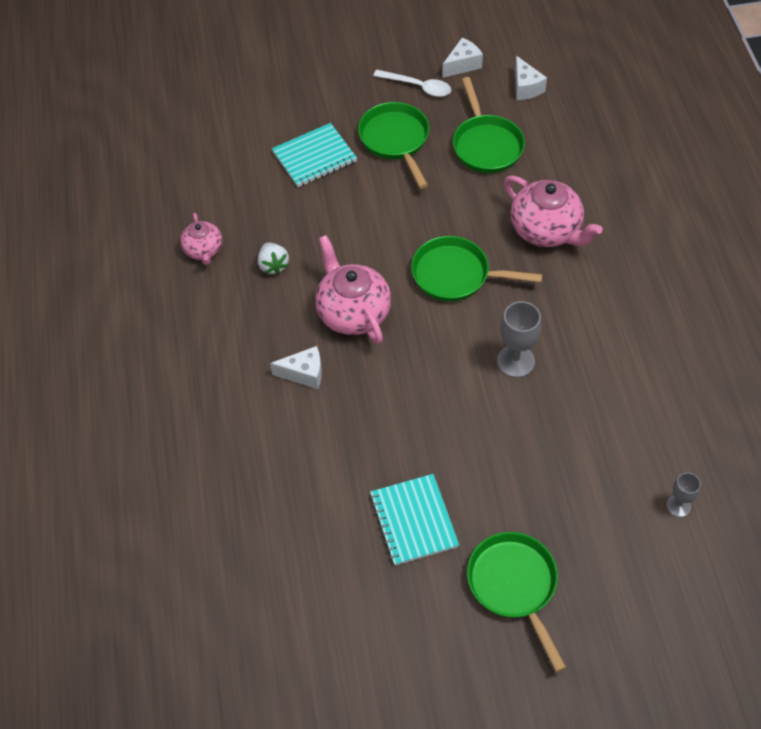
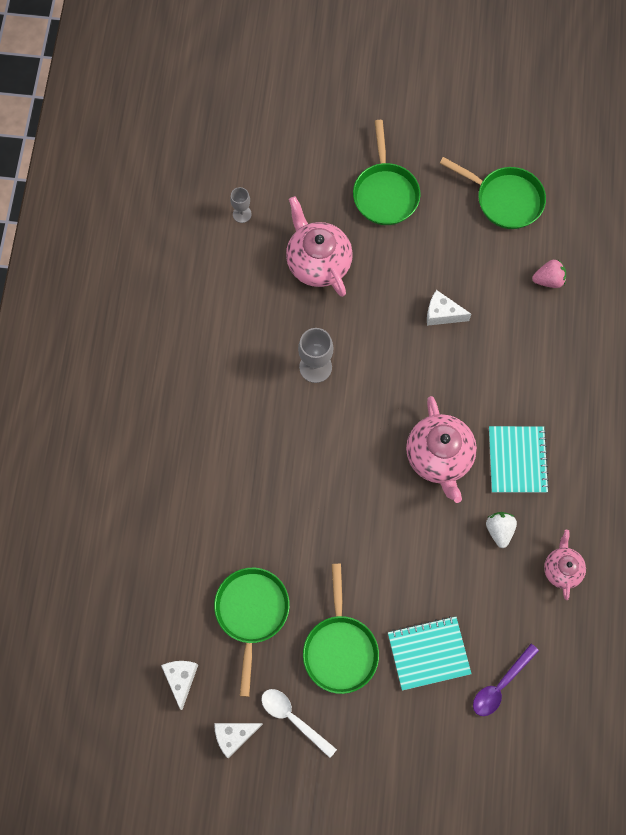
camera: 165 degrees left, 15 degrees up
(242, 151) = (500, 685): none -> purple spoon
(277, 533) = (548, 280): none -> pink strawberry
(304, 373) = (496, 409): white cheese -> white cheese (442, 314)
(414, 520) = (442, 259): turquoise notebook -> turquoise notebook (517, 460)
(456, 275) = (335, 468): green pan -> green pan (505, 199)
(546, 230) = (235, 491): pink teapot -> pink teapot (318, 262)

